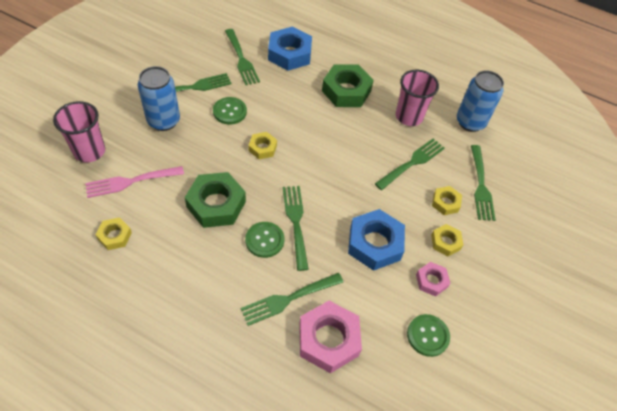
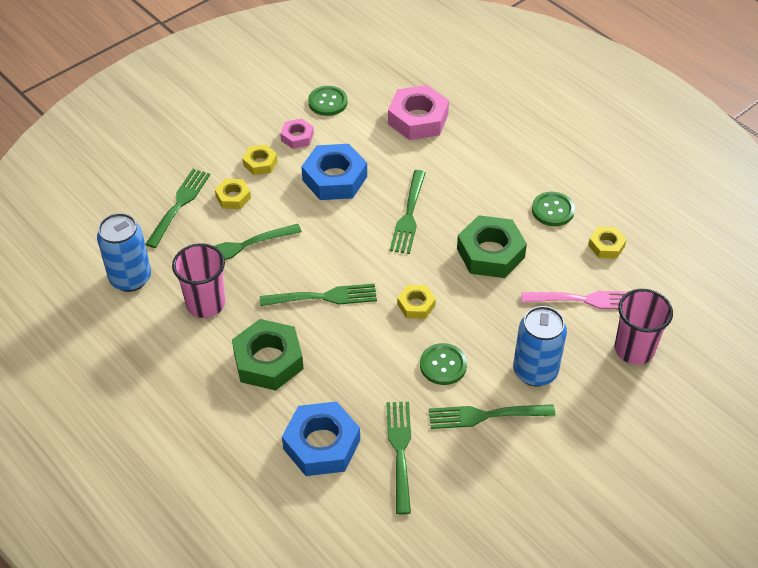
camera: 155 degrees left, 5 degrees down
(264, 240) = (448, 207): green button -> green button (553, 210)
(288, 299) = (442, 154): green fork -> green fork (323, 297)

